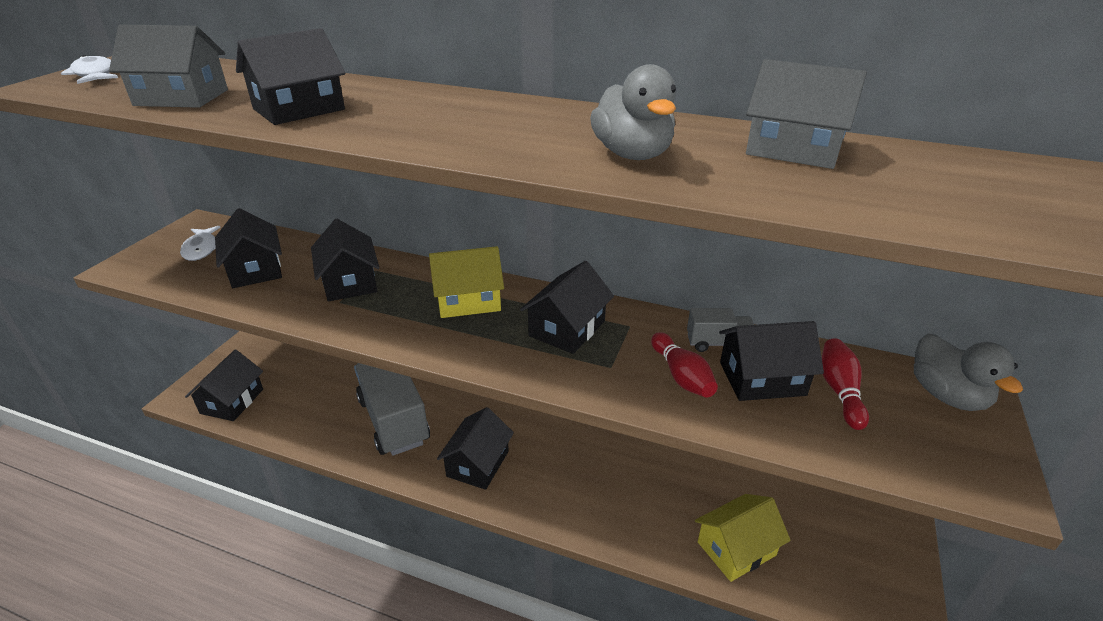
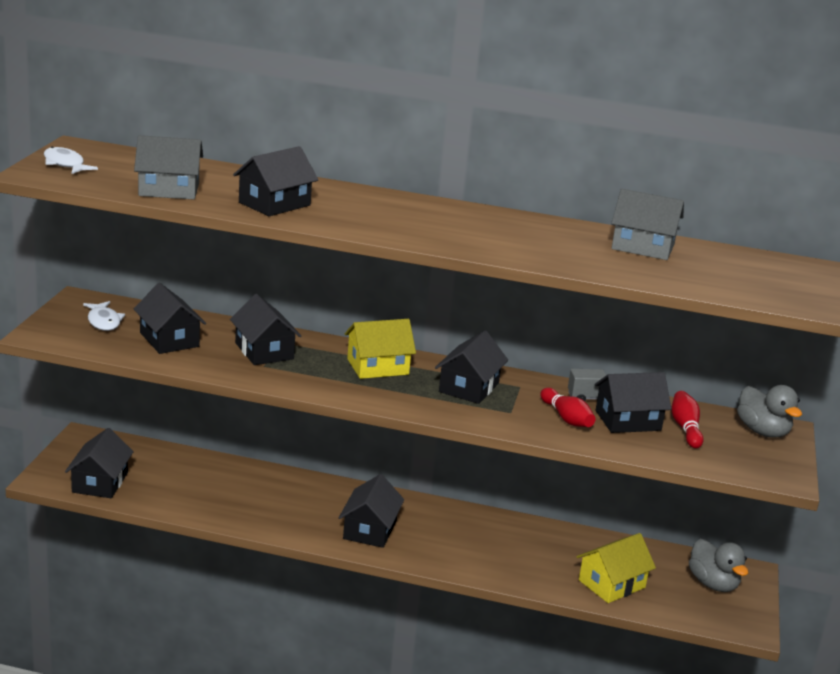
camera: 10 degrees left, 10 degrees down
(394, 420) = (276, 498): grey truck -> none
(632, 154) = (536, 247): grey duck -> grey duck (713, 584)

